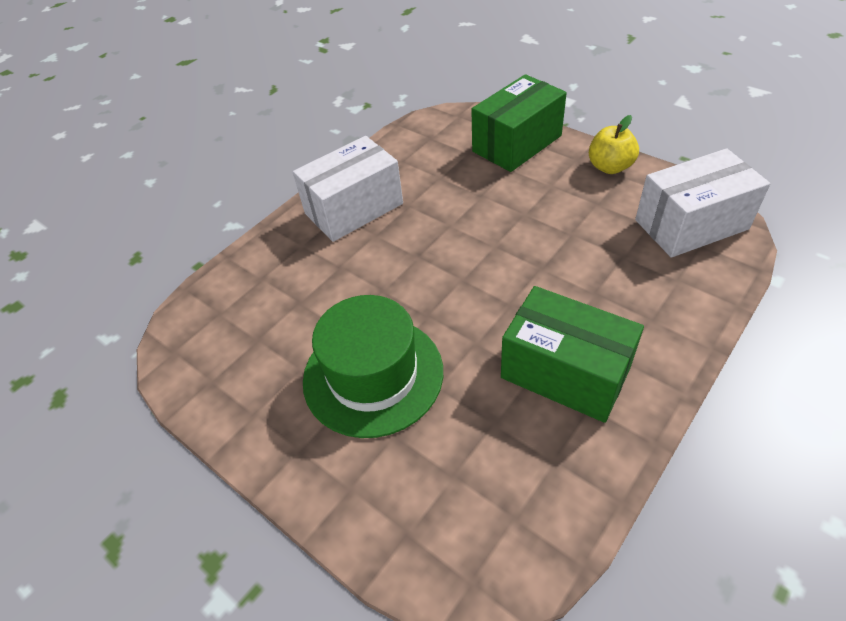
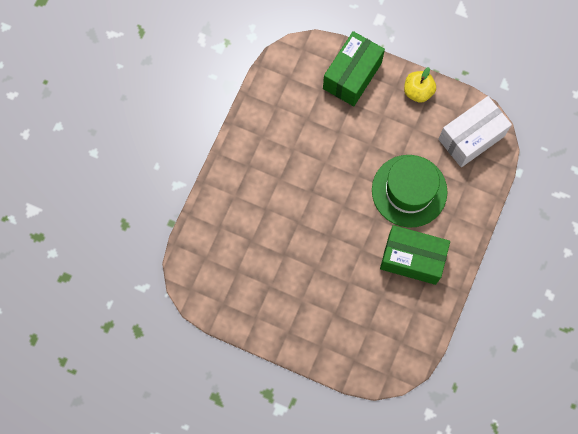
camera: 20 degrees left, 25 degrees up
(354, 208) = (257, 158): white box -> none
(373, 375) = (311, 281): green hat -> green hat (409, 191)

